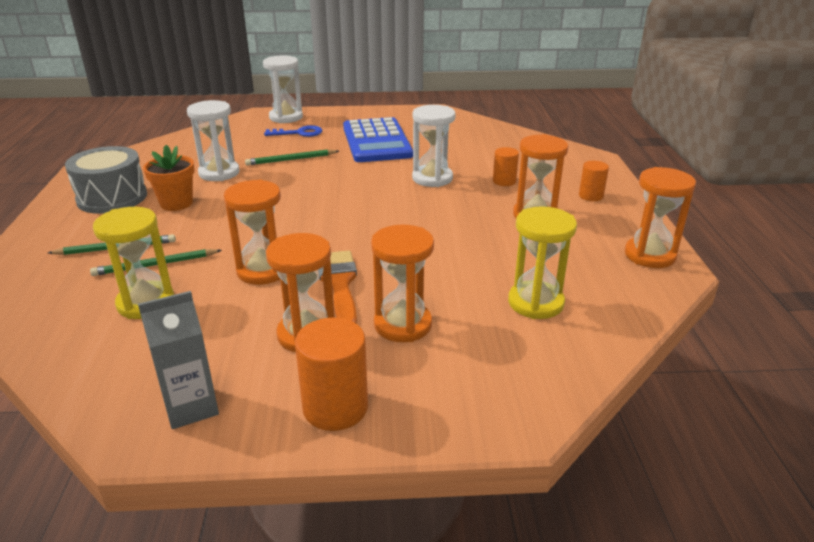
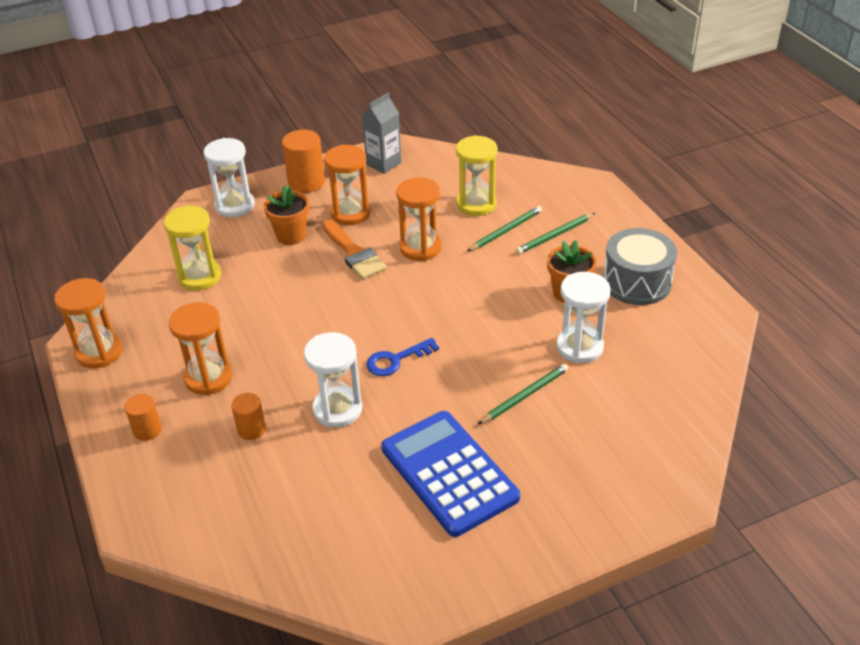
camera: 160 degrees right, 10 degrees up
(286, 117) = (628, 501): white hourglass -> white hourglass (235, 206)
(299, 133) = (569, 461): blue key -> blue key (396, 360)
(403, 324) = (291, 235): orange hourglass -> orange flower pot

